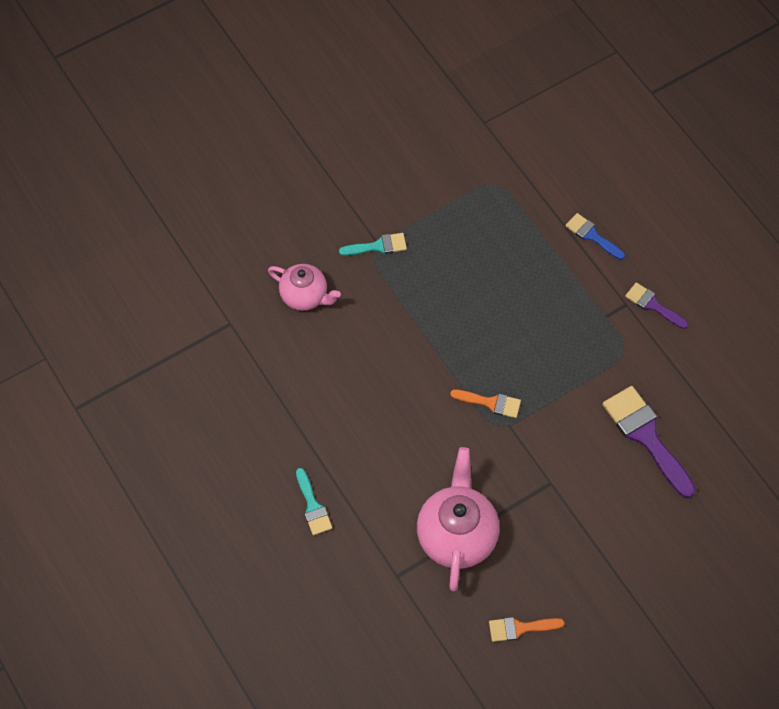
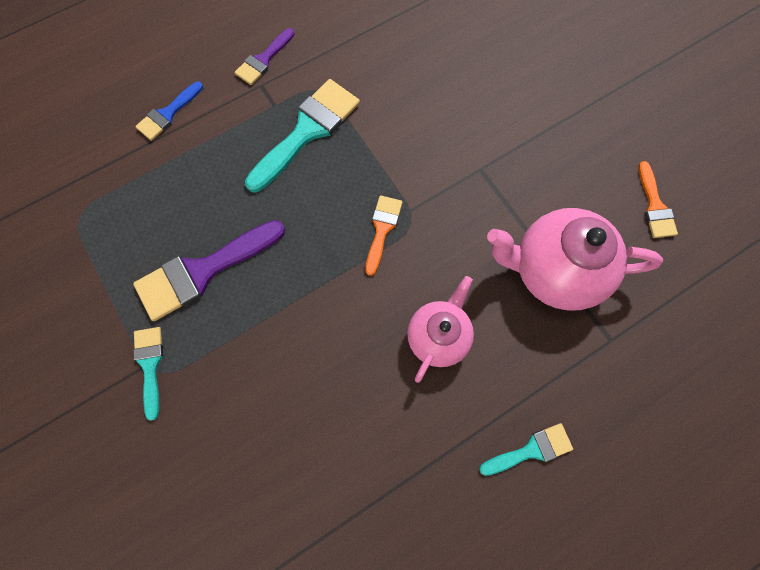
camera: 90 degrees left, 10 degrees up
(305, 296) = (218, 468): pink teapot -> pink teapot (438, 336)
(581, 343) = (307, 131): none -> turquoise brush
(646, 436) = (421, 75): purple brush -> purple brush (203, 271)

